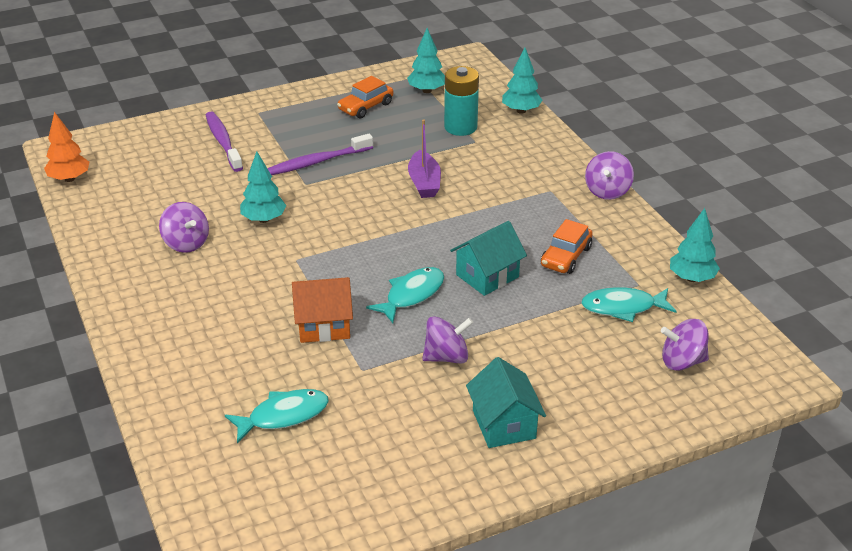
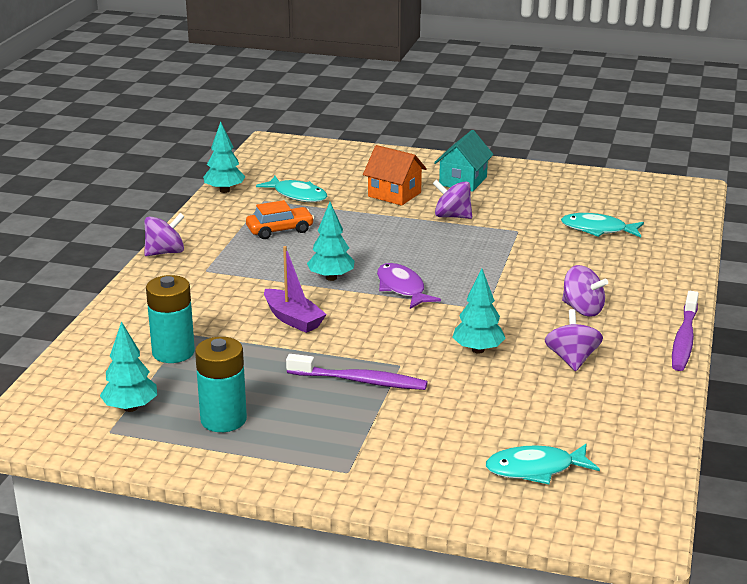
camera: 140 degrees left, 10 degrees down
(69, 179) = (651, 484): orange tree -> none
(223, 142) = (431, 450): purple toothbrush -> purple toothbrush (684, 339)
(324, 326) = (515, 260): orange house -> orange house (394, 194)
(365, 107) = (223, 419): orange car -> turquoise battery
(384, 246) = (402, 288): none -> purple fish
(411, 295) = (427, 252): turquoise fish -> turquoise fish (535, 469)
(424, 183) = (293, 319): purple boat -> purple boat turned 105 degrees clockwise
(487, 276) = (354, 242): turquoise house -> none
(521, 111) = (90, 342): turquoise tree -> turquoise tree (331, 278)
(682, 361) = (313, 165): purple spinning top -> purple spinning top (582, 309)

